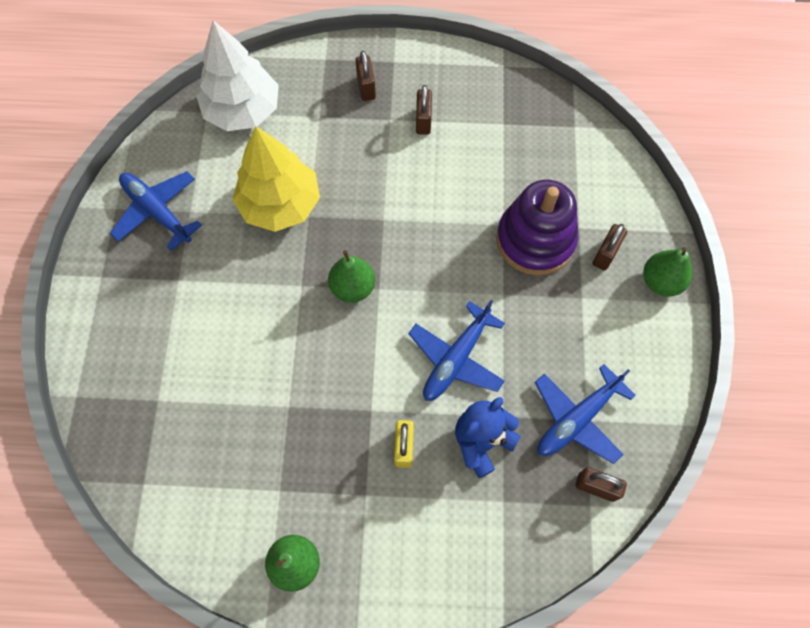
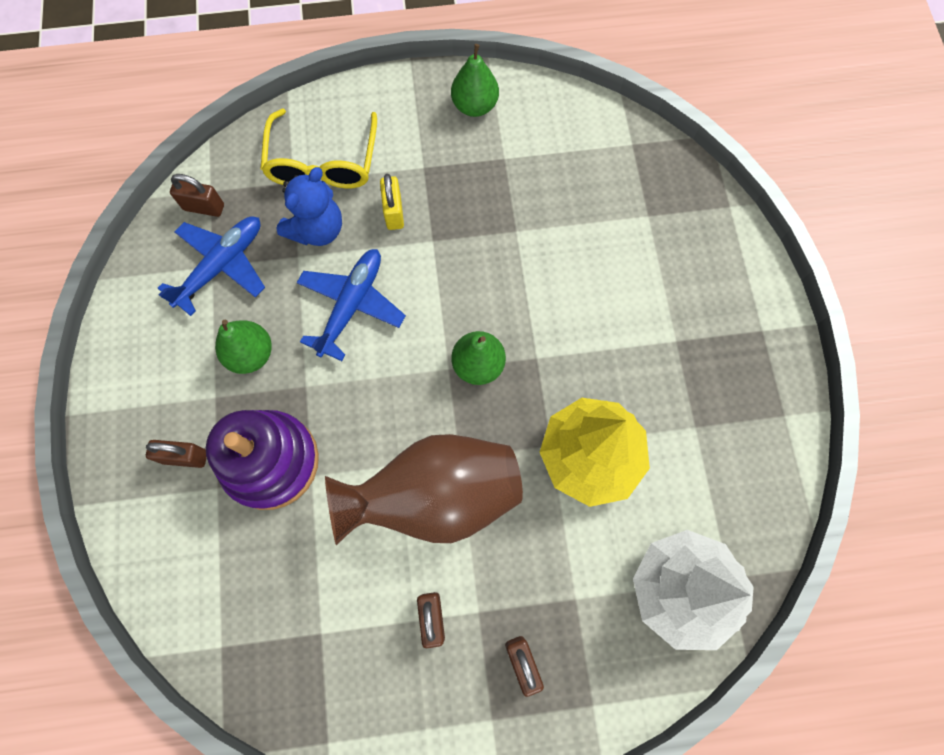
camera: 170 degrees right, 5 degrees up
(157, 212) = (733, 419): blue plane -> none
(407, 195) = (435, 496): none -> brown vase
(470, 520) = (323, 161): none -> yellow glasses
(605, 254) = (185, 457): brown padlock -> brown padlock turned 75 degrees clockwise
(660, 281) = (120, 432): green pear -> green pear (251, 354)

